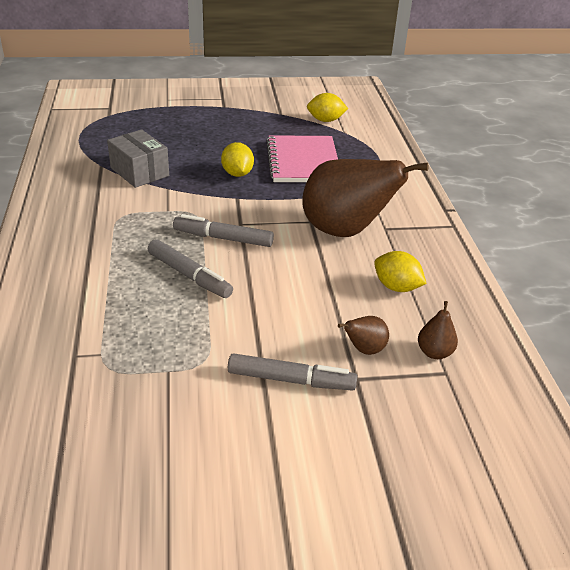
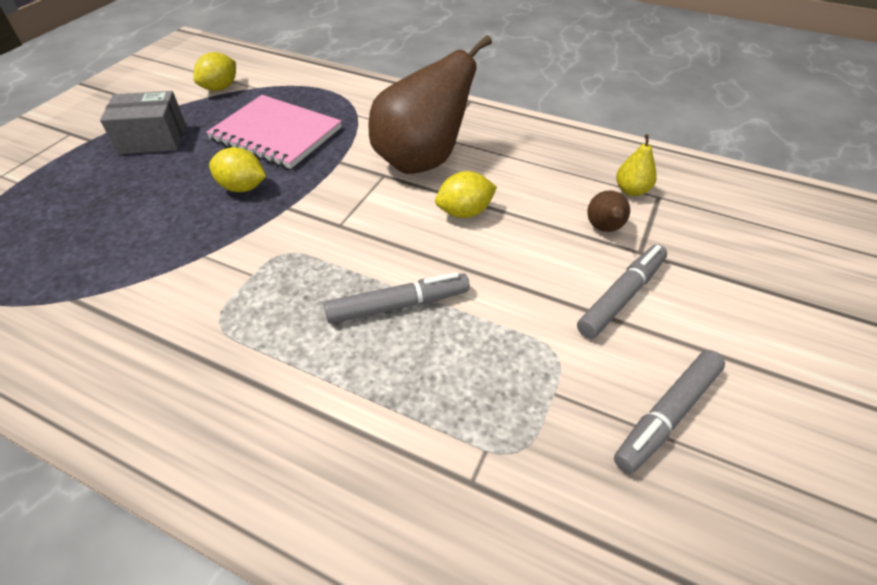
camera: 55 degrees left, 10 degrees up
(139, 172) = (137, 266): grey box -> grey box (152, 139)
(223, 238) = (354, 249): grey marker -> grey marker (667, 415)
(396, 287) = (530, 170): yellow lemon -> yellow lemon (464, 212)
(434, 352) = (631, 190): brown pear -> yellow pear

